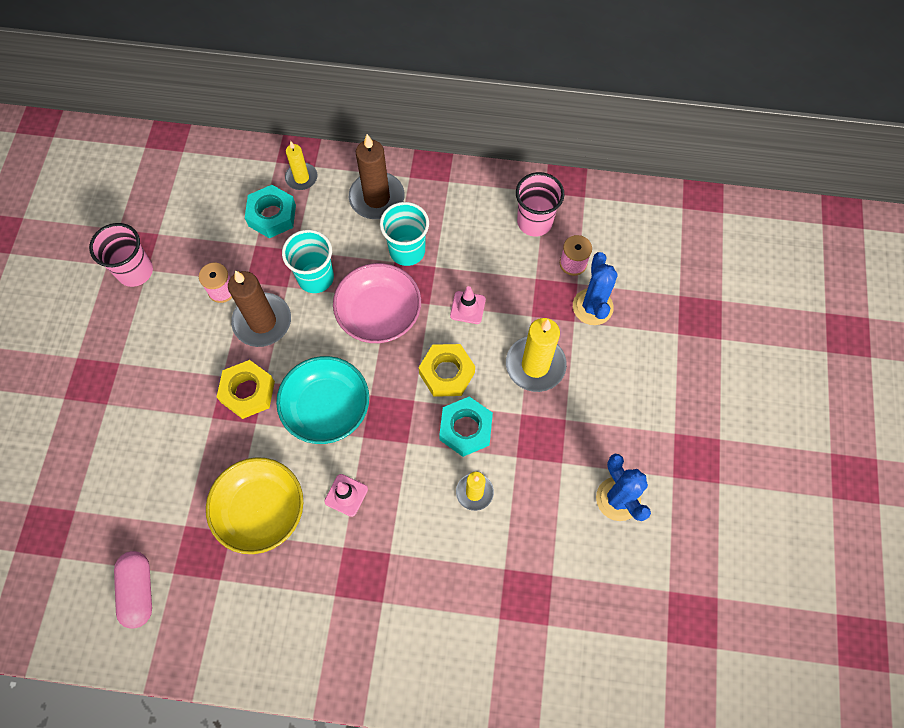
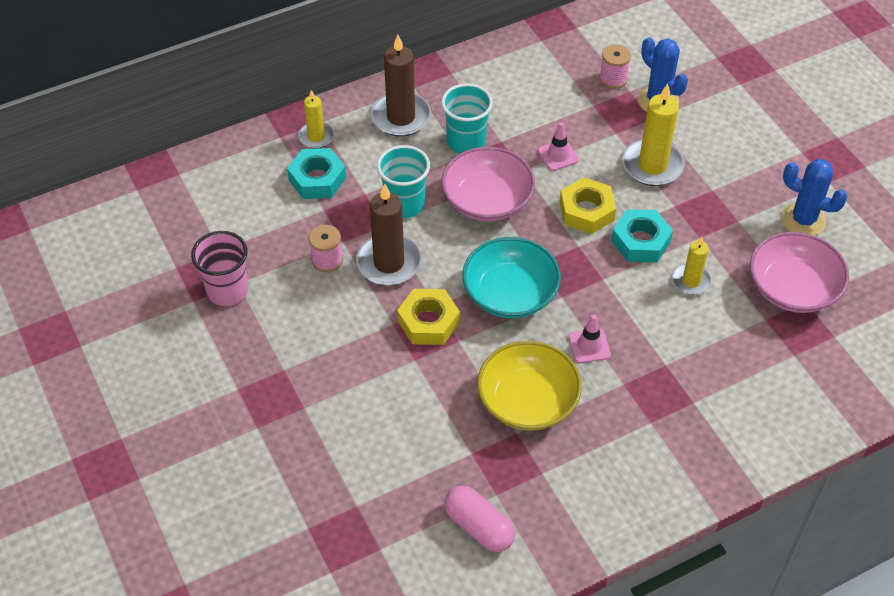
camera: 35 degrees left, 15 degrees down
(534, 222) = (553, 66): pink cup -> none
(552, 556) = (793, 288): none -> pink bowl

